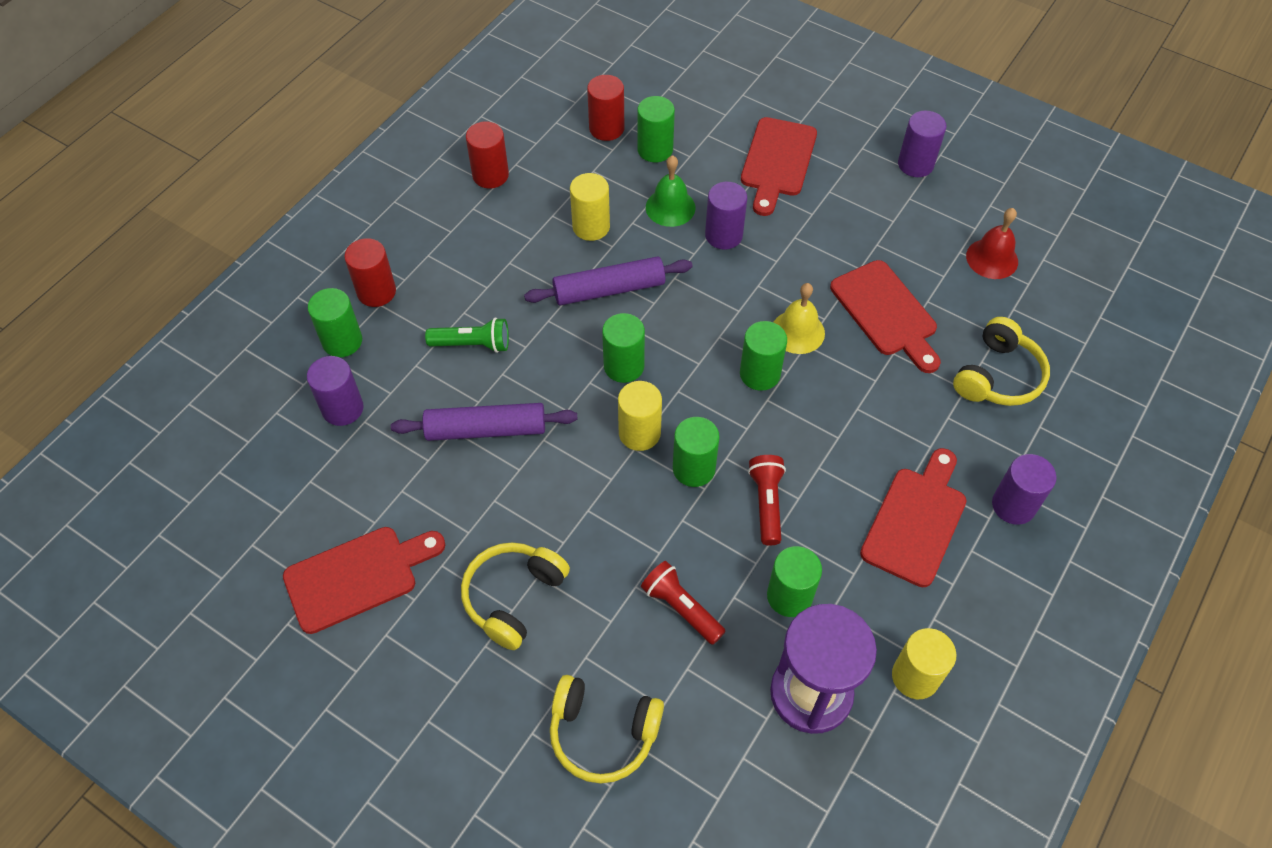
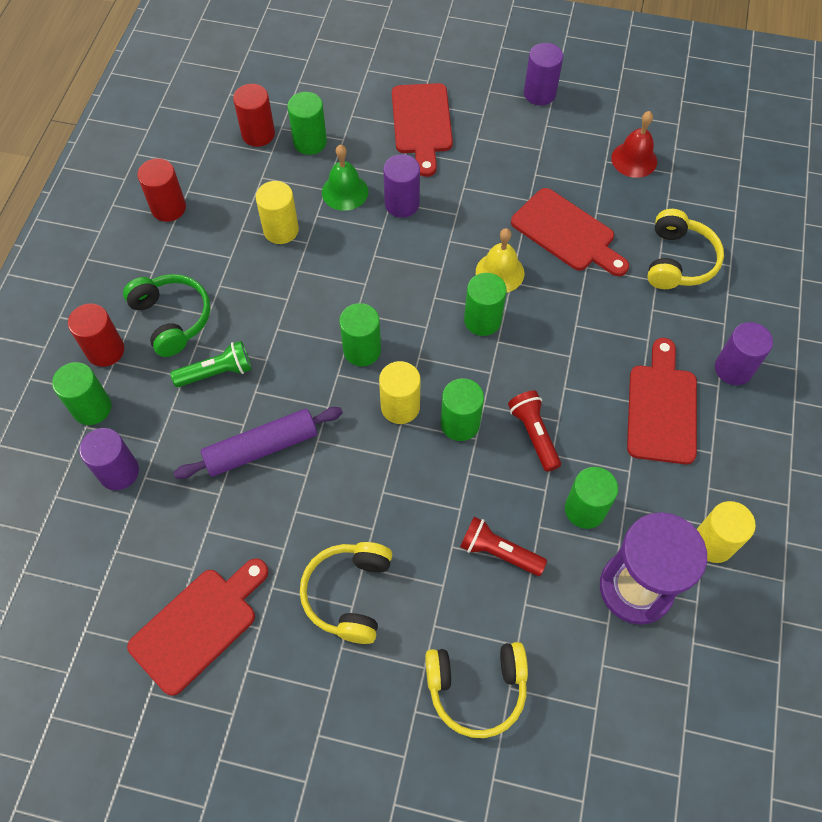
camera: 20 degrees left, 5 degrees up
(451, 281) = (172, 319): none -> green headphones
(609, 289) = (321, 283): purple rolling pin -> none

